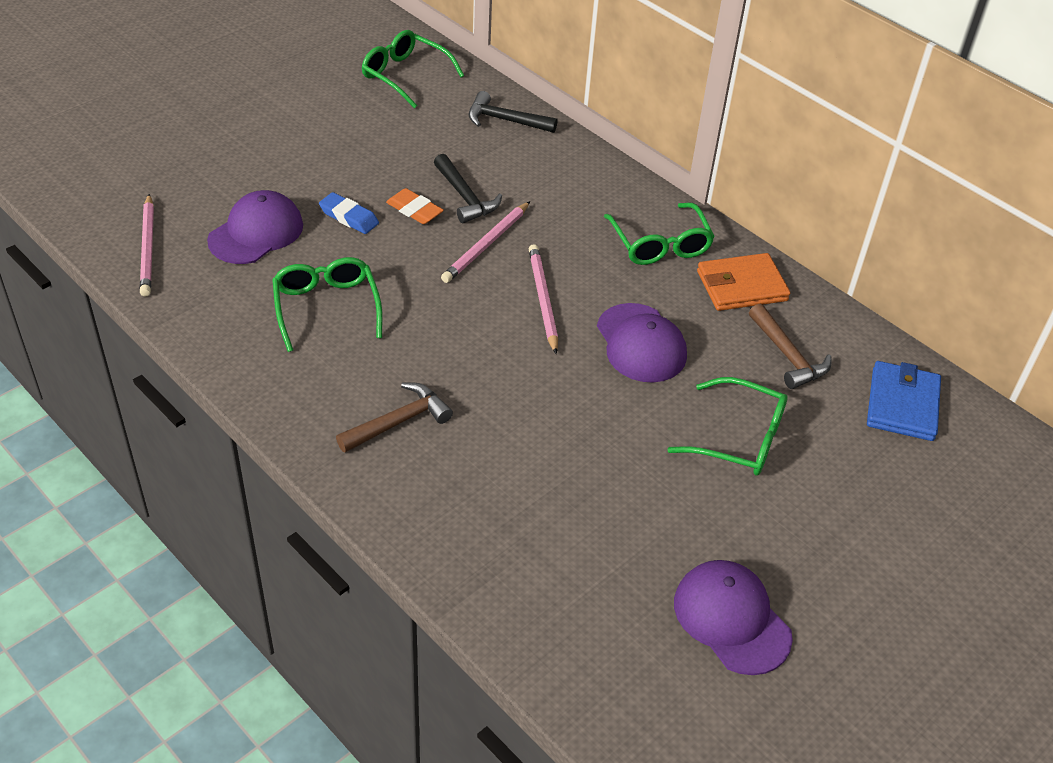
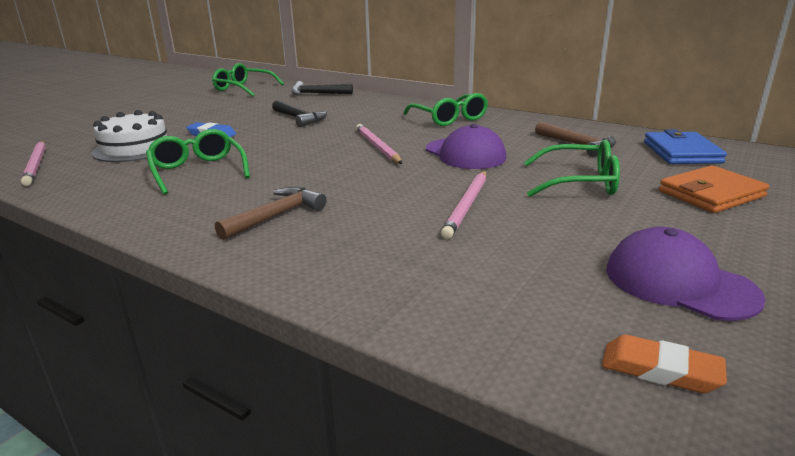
camera: 10 degrees left, 20 degrees down
(256, 232) = (135, 148): purple cap -> white cake
(414, 210) = (263, 127): orange eraser -> orange eraser (660, 370)
(486, 245) = (323, 132): pink pencil -> pink pencil (467, 205)
(741, 286) = (519, 125): orange wallet -> orange wallet (711, 194)

